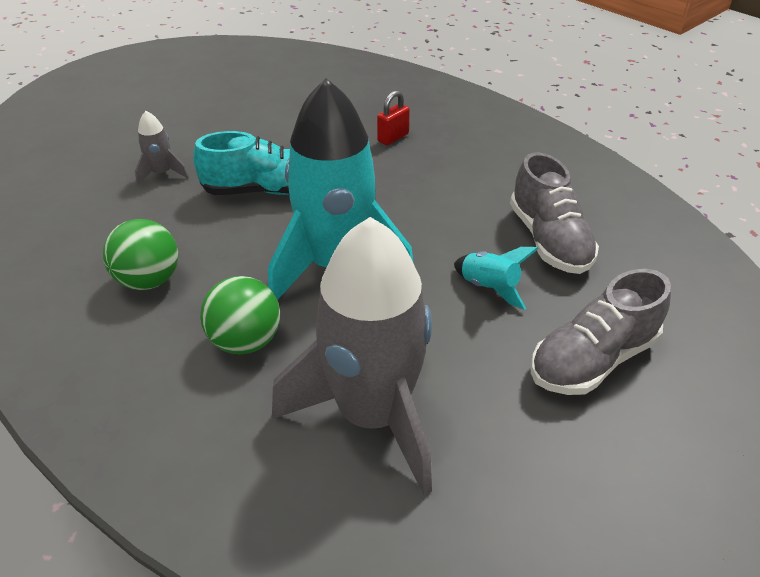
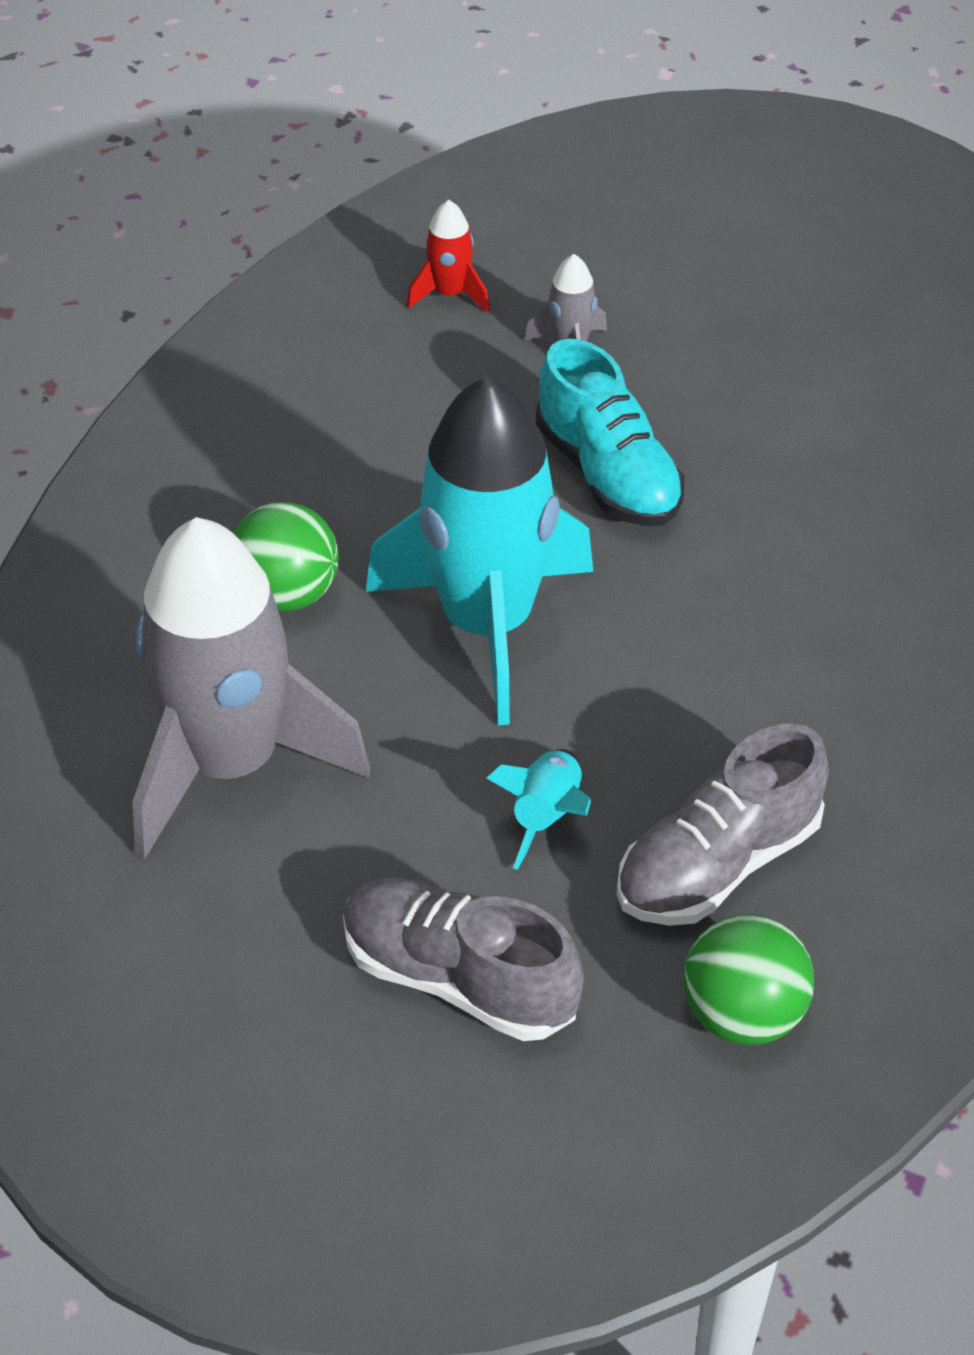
camera: 65 degrees right, 5 degrees up
(71, 199) = (450, 294): none -> red rocket
(149, 280) = (340, 453): green ball -> green ball (742, 1014)
(393, 138) = (877, 568): red padlock -> none

